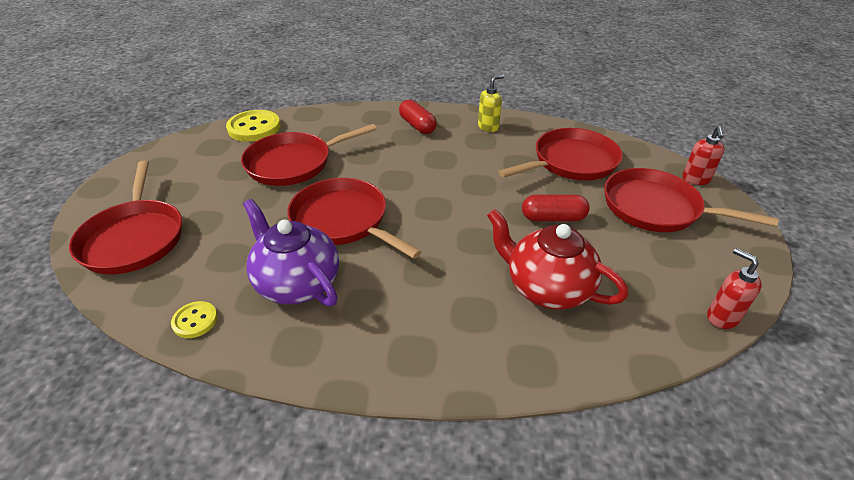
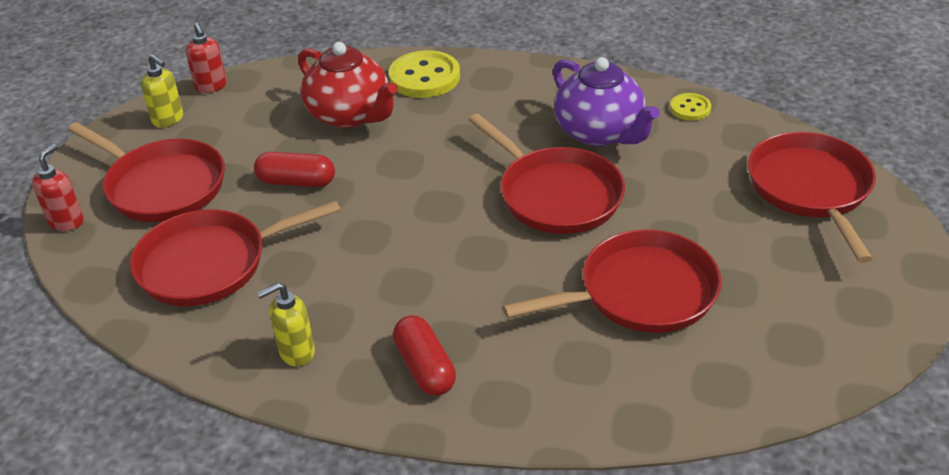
camera: 170 degrees left, 0 degrees up
(254, 128) = (739, 387): yellow button -> yellow button (424, 77)
(720, 270) = (168, 119): none -> yellow soap dispenser

